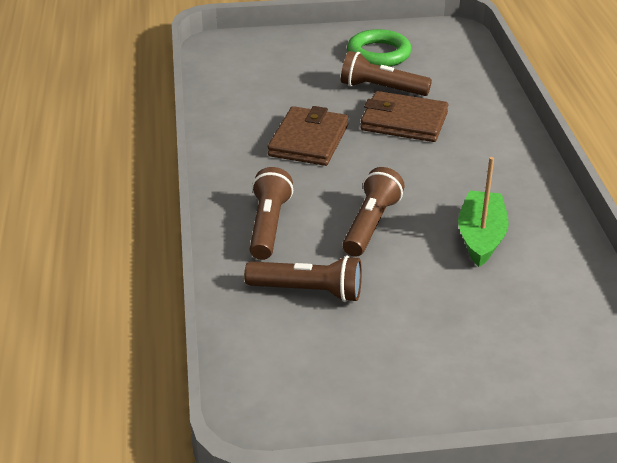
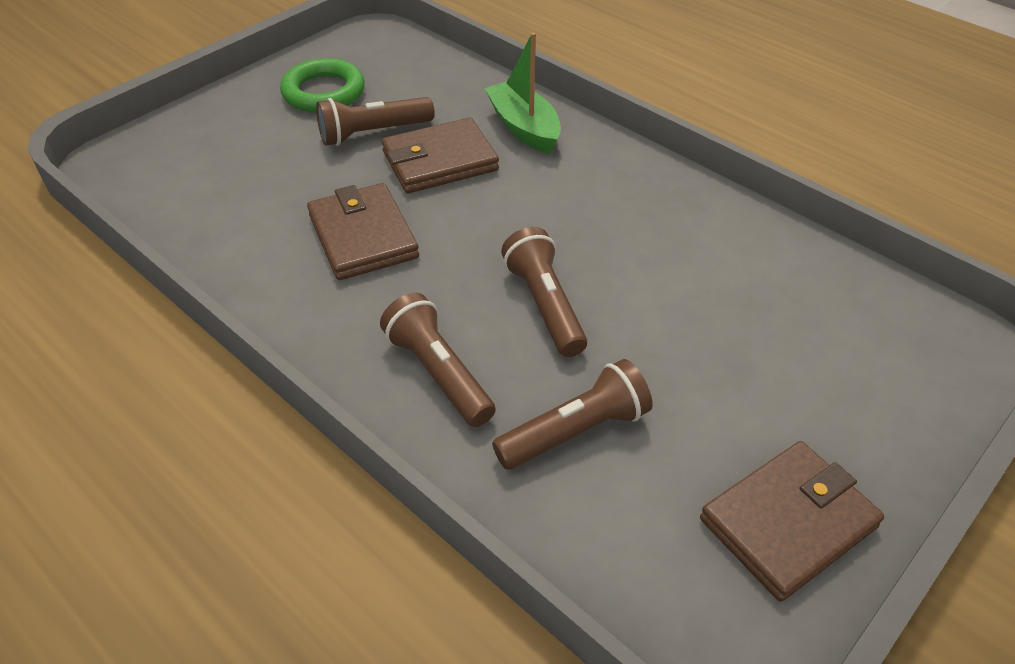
camera: 40 degrees left, 10 degrees up
(373, 399) = (788, 523): none -> brown wallet
(481, 237) = (661, 257): green boat -> green boat (524, 128)

